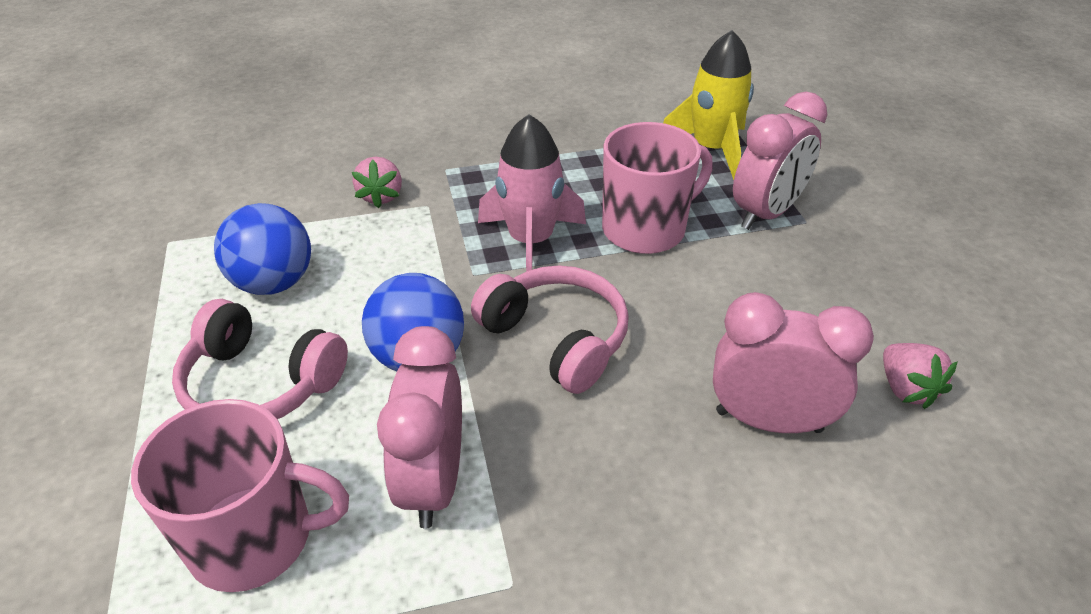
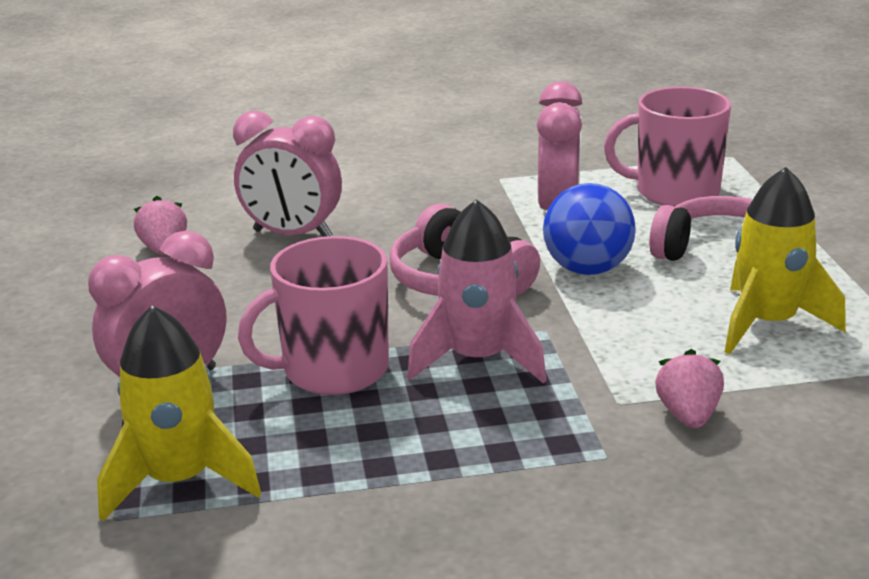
camera: 175 degrees left, 15 degrees down
(274, 283) = (767, 324): blue ball -> yellow rocket

